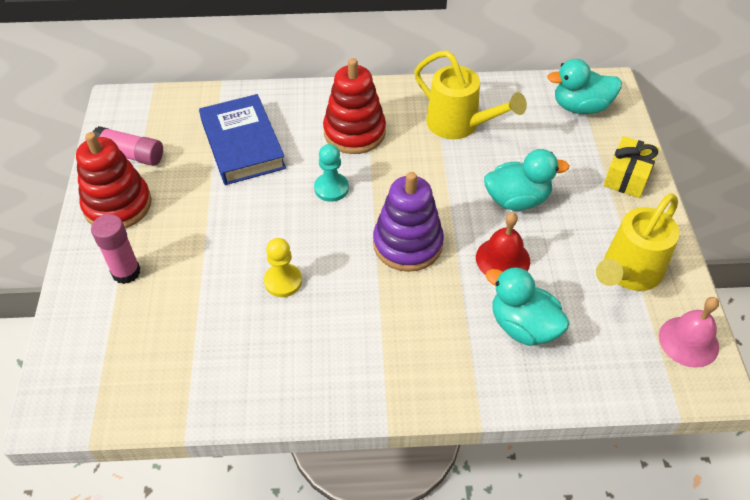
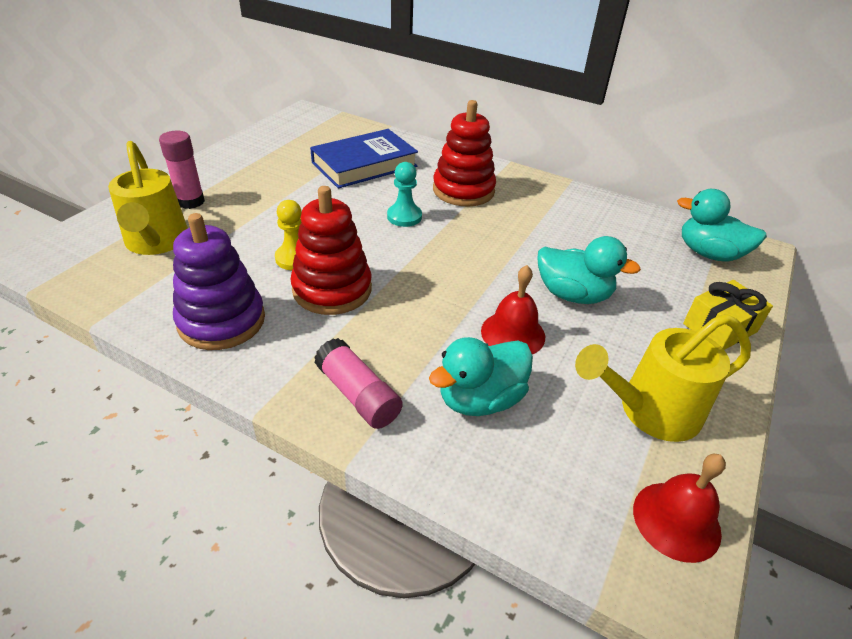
camera: 30 degrees right, 10 degrees down
(118, 205) = (234, 163): red stacking toy -> red stacking toy (332, 289)
(130, 155) = (278, 141): pink glue stick -> pink glue stick (358, 395)
(242, 144) = (364, 164): blue book -> blue book turned 45 degrees clockwise
(407, 244) = (430, 281): purple stacking toy -> purple stacking toy (222, 321)
(459, 125) = (566, 220): yellow watering can -> yellow watering can (156, 243)
(523, 326) = (480, 399): turquoise duck -> turquoise duck turned 105 degrees counterclockwise
(688, 341) = (676, 520): pink bell -> red bell

